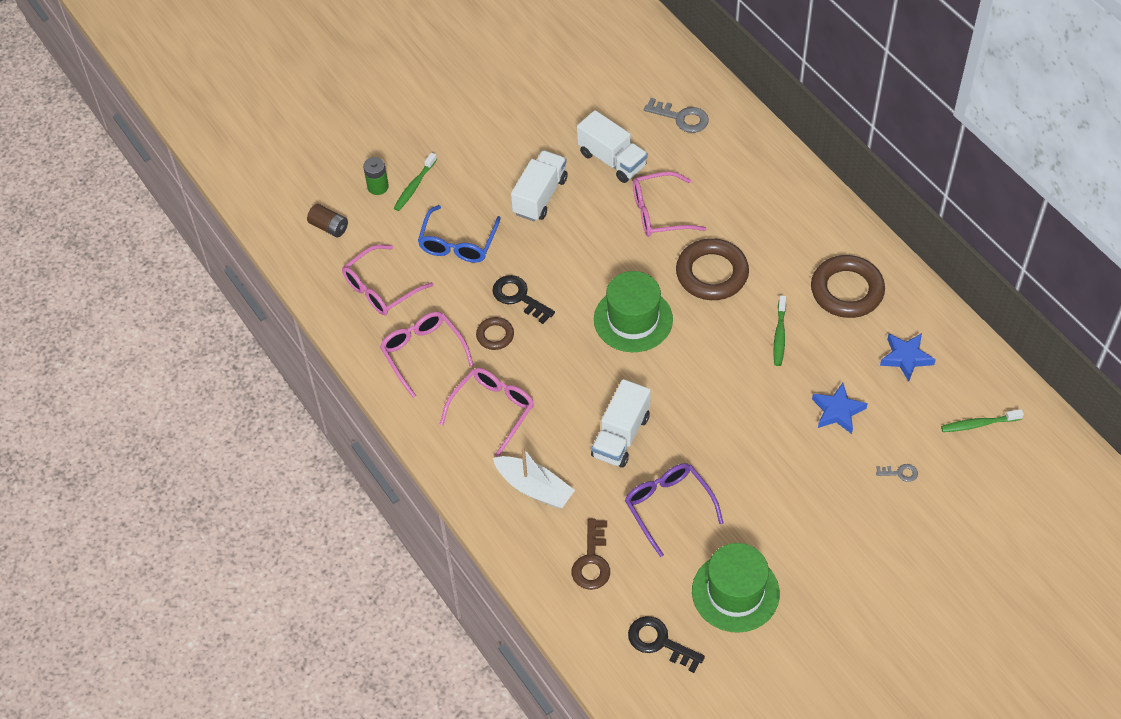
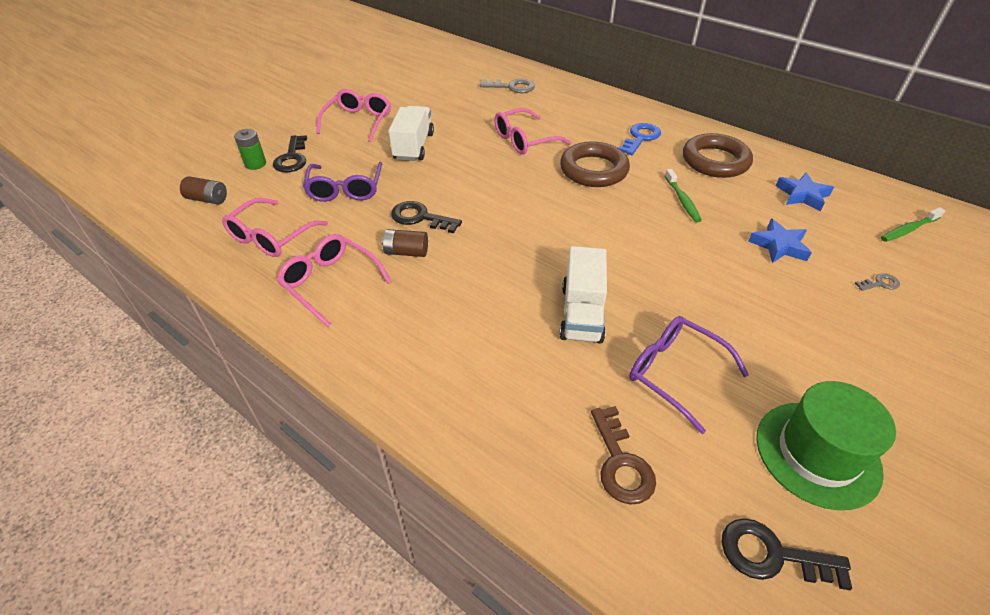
camera: 20 degrees left, 10 degrees down
(414, 186) = (292, 158): green toothbrush -> black key
(458, 243) = (345, 189): blue glasses -> purple glasses
(493, 410) = (427, 320): pink glasses -> pink glasses (358, 121)
(495, 335) = (406, 252): brown ring -> brown battery
(534, 488) = (508, 391): white boat -> none
(612, 160) = (467, 116): white truck -> none
(633, 319) = (541, 214): green hat -> none
(786, 237) = (640, 138): none -> blue key

